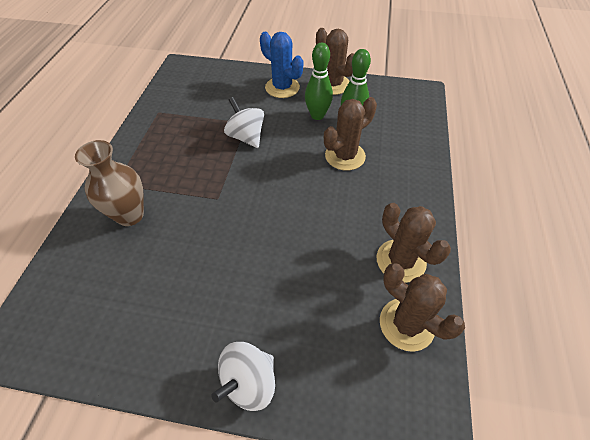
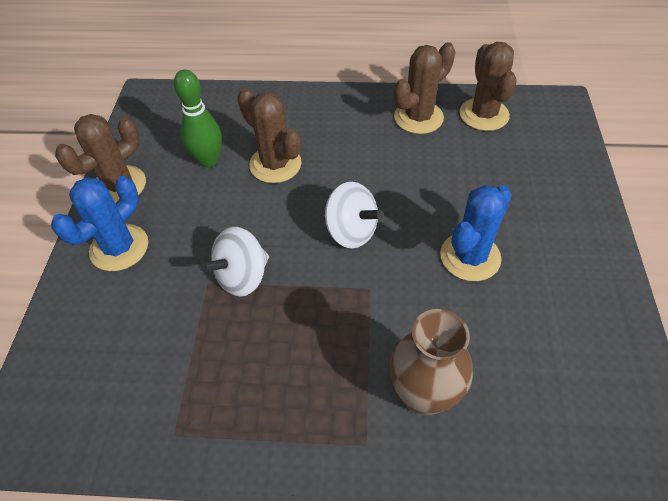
camera: 95 degrees left, 0 degrees up
(226, 266) = (470, 257): none -> blue cactus
(249, 382) = (584, 215): white spinning top -> white spinning top (351, 231)
(317, 115) = (193, 197): green bowling pin -> none
(406, 324) = (484, 114): brown cactus -> brown cactus turned 45 degrees counterclockwise

